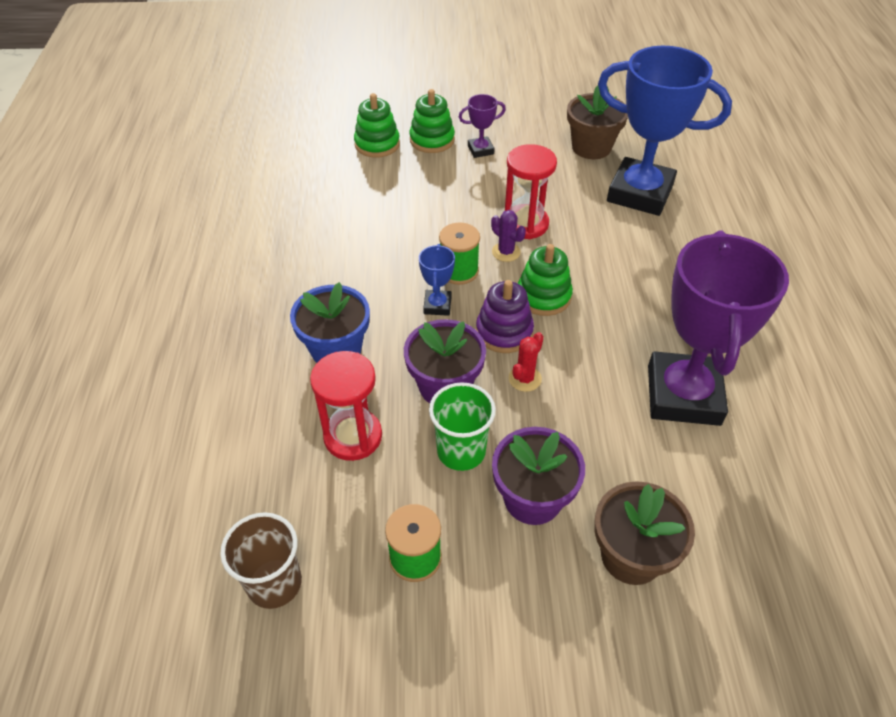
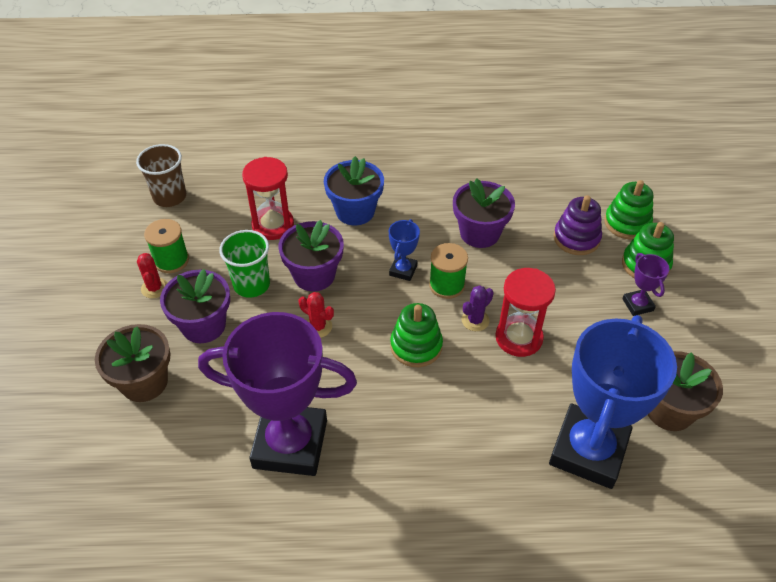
camera: 90 degrees right, 0 degrees up
(383, 243) = (479, 233): none -> purple flower pot
(437, 305) = (403, 270): blue trophy -> blue trophy turned 75 degrees counterclockwise
(469, 572) = (154, 288): none -> red cactus
(504, 332) = (371, 315): purple stacking toy -> purple stacking toy (576, 238)

